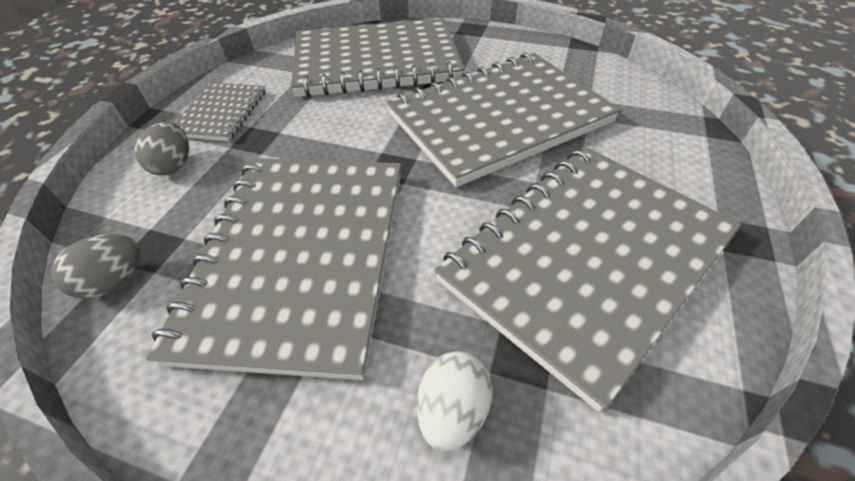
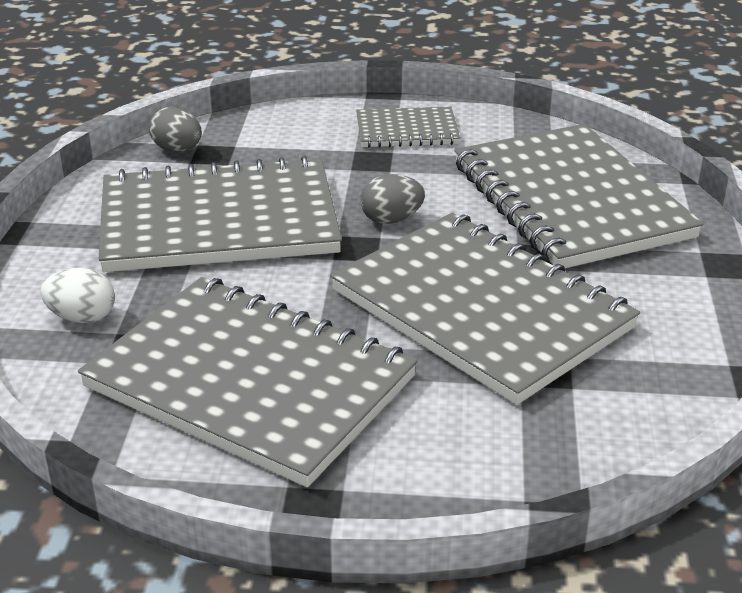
camera: 75 degrees right, 15 degrees down
(174, 166) = (316, 132): grey egg -> grey egg (391, 219)

